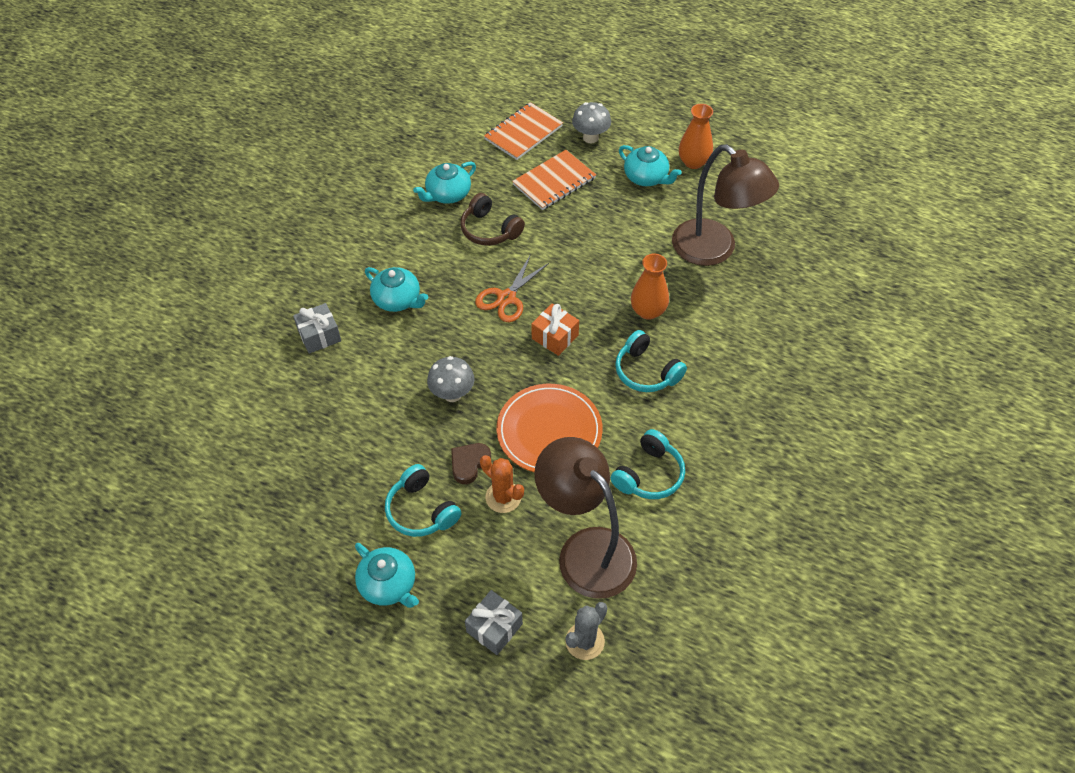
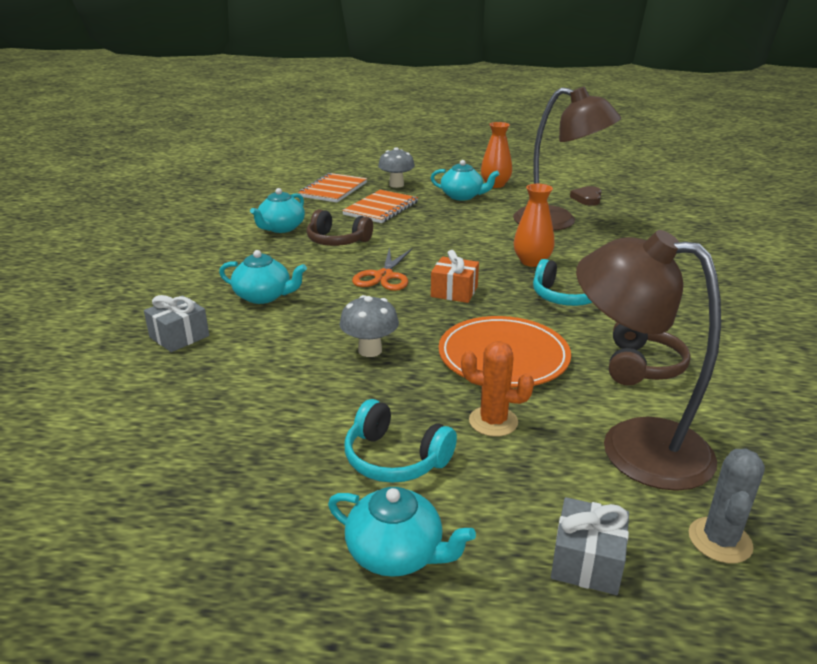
camera: 20 degrees left, 25 degrees down
(469, 463) = (429, 401): brown heart -> brown heart (587, 198)
(649, 474) = (641, 366): turquoise headphones -> brown headphones

